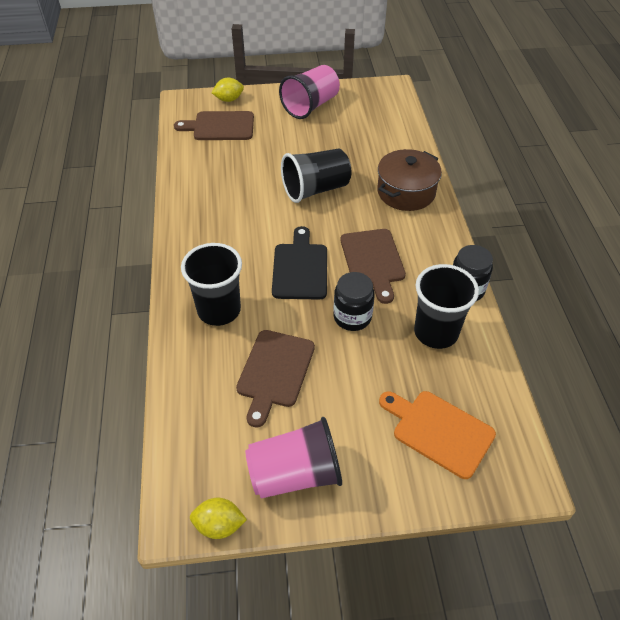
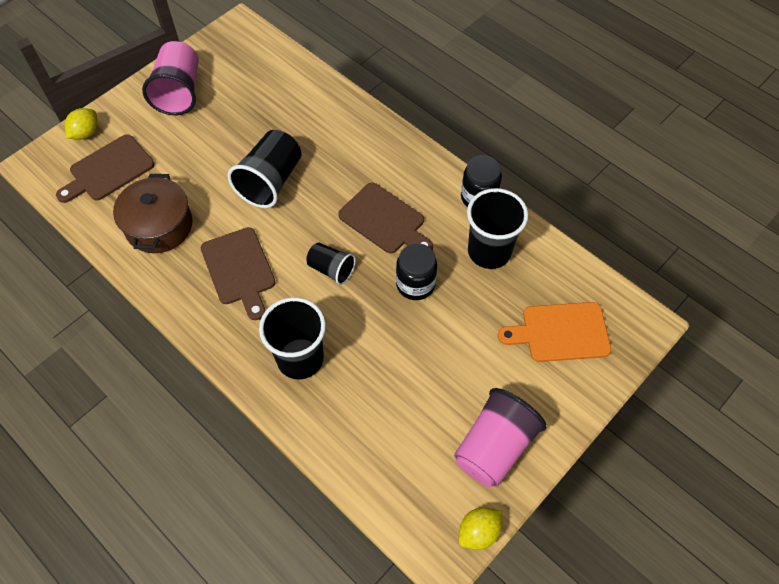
camera: 40 degrees left, 10 degrees up
(274, 372) = (400, 378): brown cutting board -> brown cutting board (239, 269)
(300, 268) = (331, 269): black cutting board -> black cup
(406, 192) = (352, 134): brown pot -> brown pot (159, 226)

